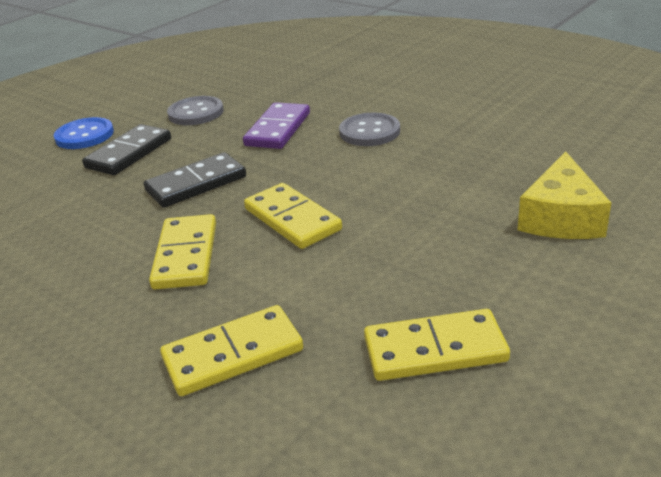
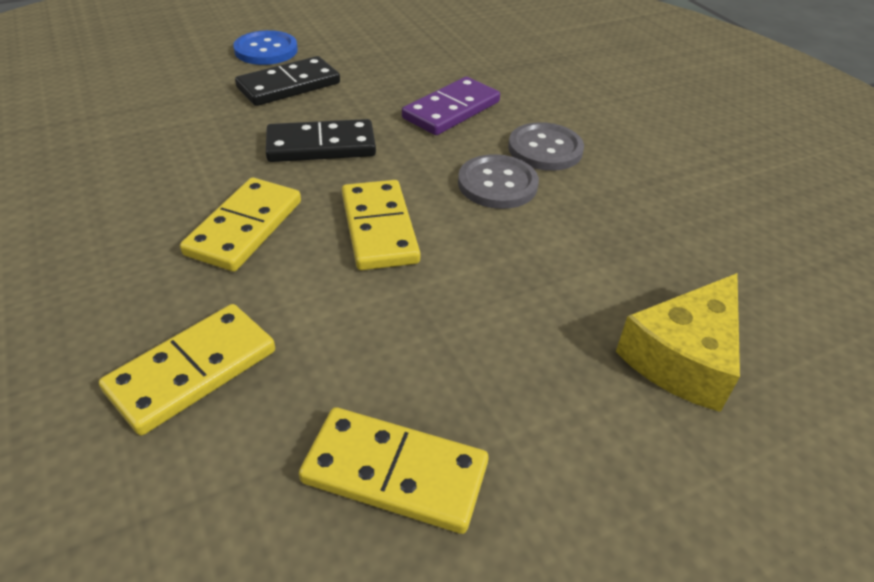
camera: 20 degrees right, 10 degrees up
(196, 113) = (386, 61): grey button -> grey button (497, 184)
(233, 354) = (192, 371): yellow domino -> yellow domino turned 45 degrees counterclockwise

